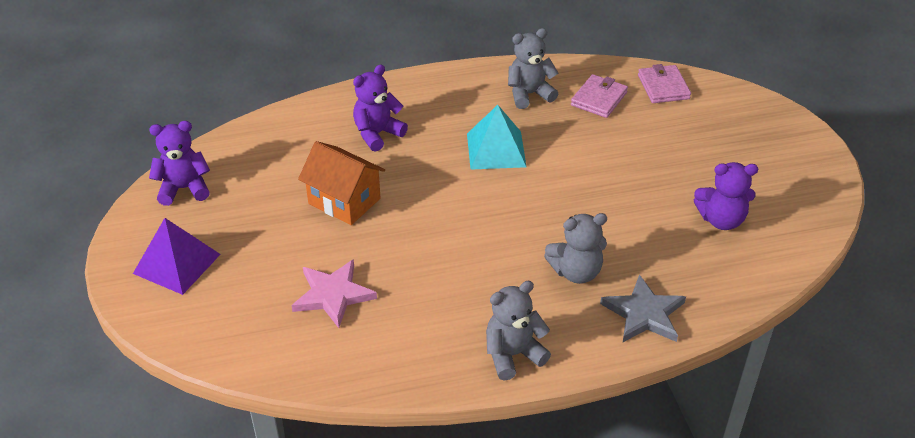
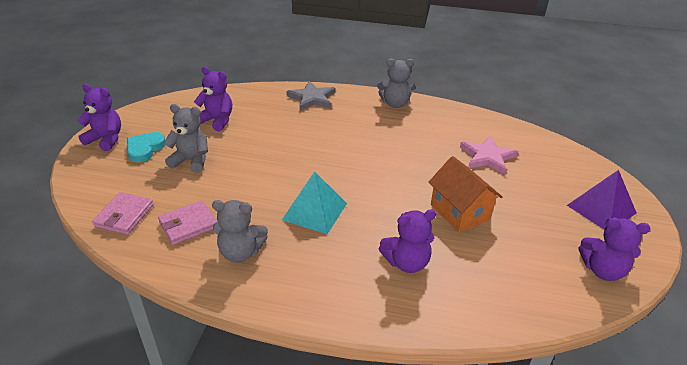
camera: 155 degrees left, 5 degrees down
(576, 272) = (330, 124): grey teddy bear -> grey teddy bear (191, 161)
(745, 152) = (145, 149): none -> turquoise heart
(801, 147) = (106, 139): none -> purple teddy bear

